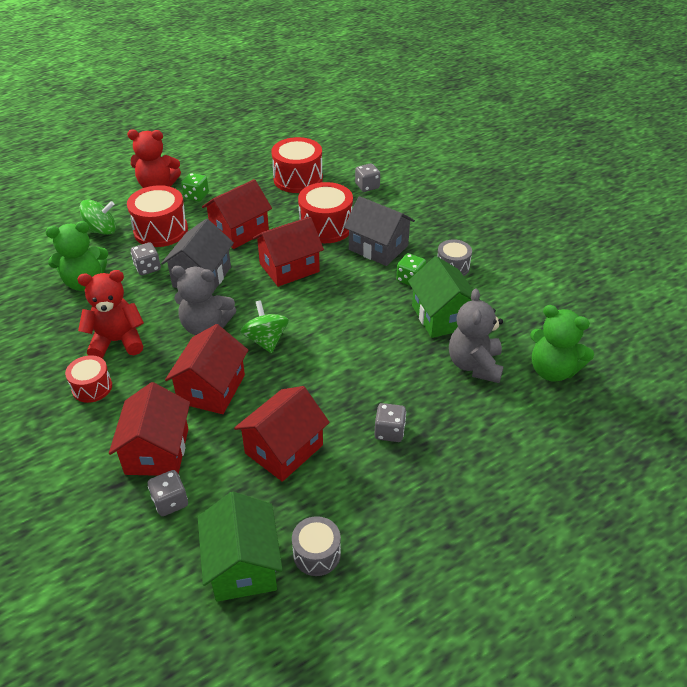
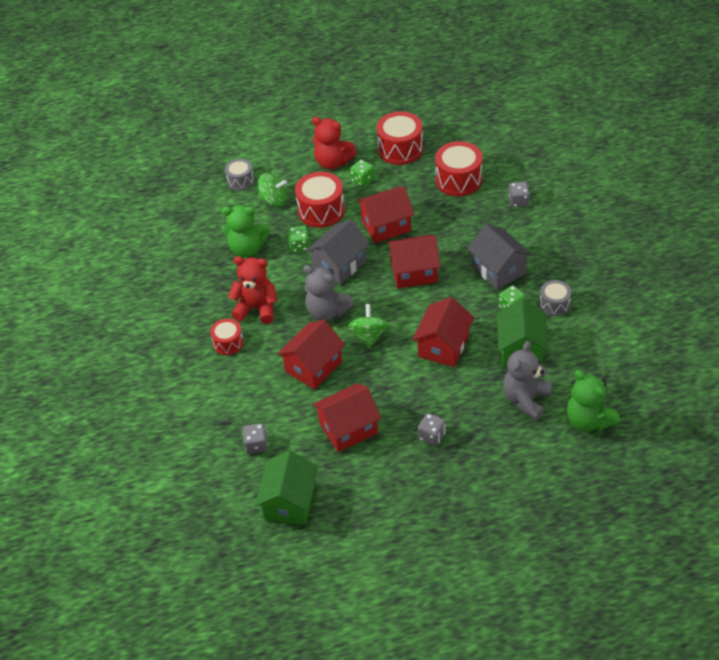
camera: 25 degrees right, 5 degrees up
(147, 268) = (299, 246): grey dice -> green dice
(157, 451) = (259, 405): red house -> red house (443, 346)
(317, 554) = (341, 509): grey drum -> grey drum (240, 181)
(326, 227) = (462, 238): red drum -> red drum (400, 149)

